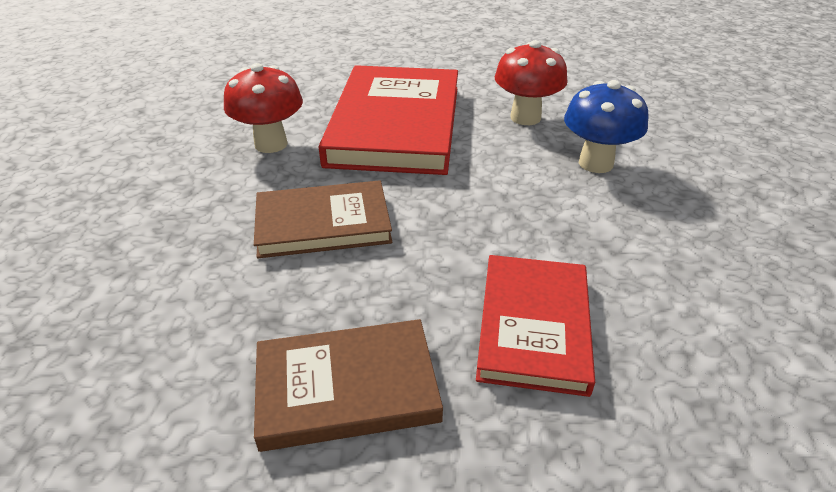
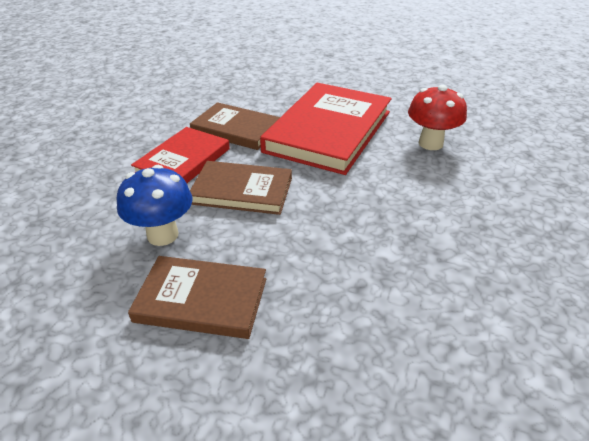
camera: 20 degrees right, 0 degrees up
(271, 144) = (236, 129): red mushroom -> brown book
(534, 326) = (347, 295): red book -> red book (183, 161)
(595, 163) = (466, 190): blue mushroom -> blue mushroom (162, 235)

